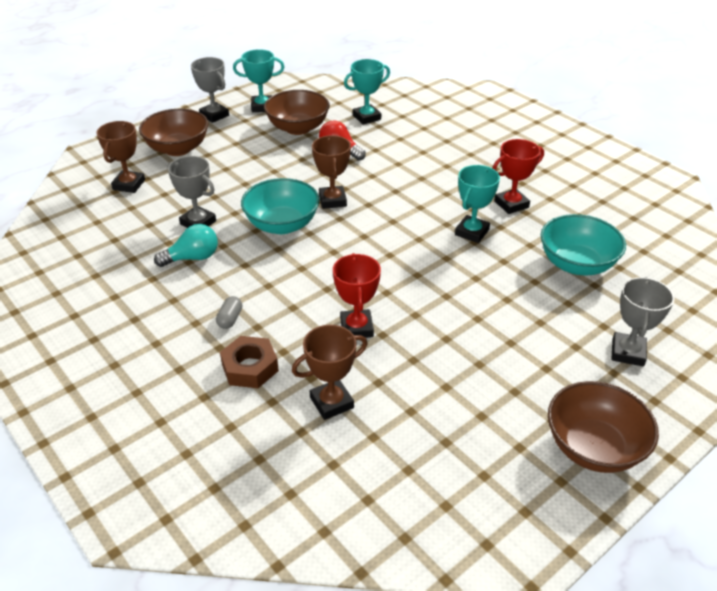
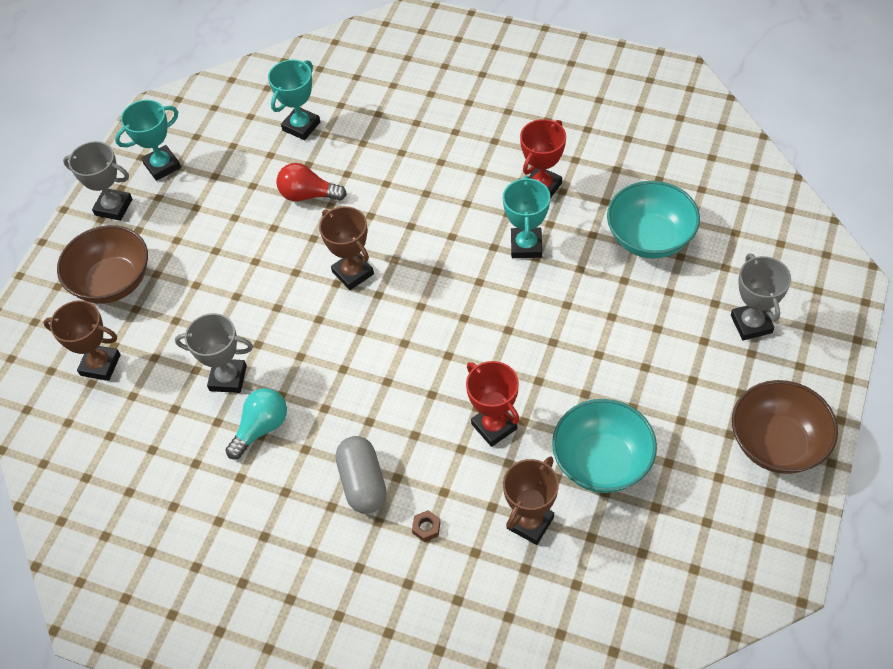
camera: 25 degrees left, 15 degrees up
(129, 185) = (100, 365): brown trophy -> brown trophy turned 60 degrees counterclockwise
(230, 319) = (363, 483): grey capsule -> grey capsule, size x1.84
(250, 367) = (426, 527): brown nut -> brown nut, size x0.47
(282, 225) = (323, 334): turquoise bowl -> turquoise bowl (602, 462)
(298, 128) = (232, 181): brown bowl -> none

